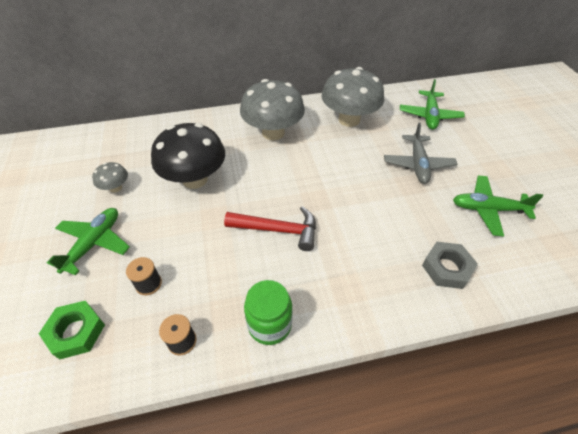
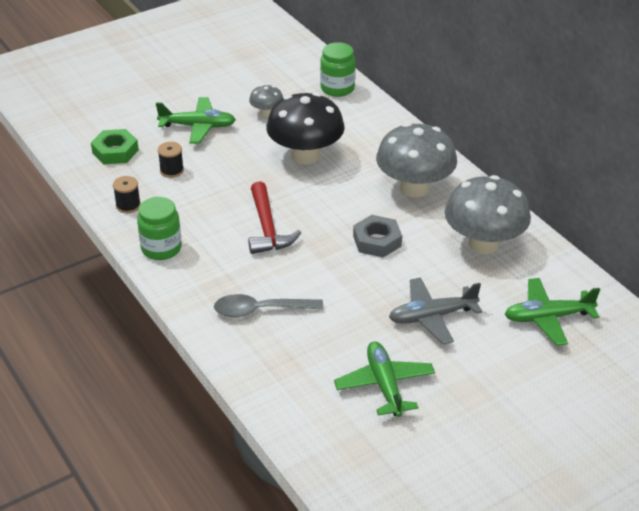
camera: 70 degrees right, 10 degrees down
(121, 137) = (337, 88): none -> green jar
(387, 264) = (260, 310): none -> grey spoon
(447, 268) = (276, 355): grey nut -> grey nut (377, 241)

